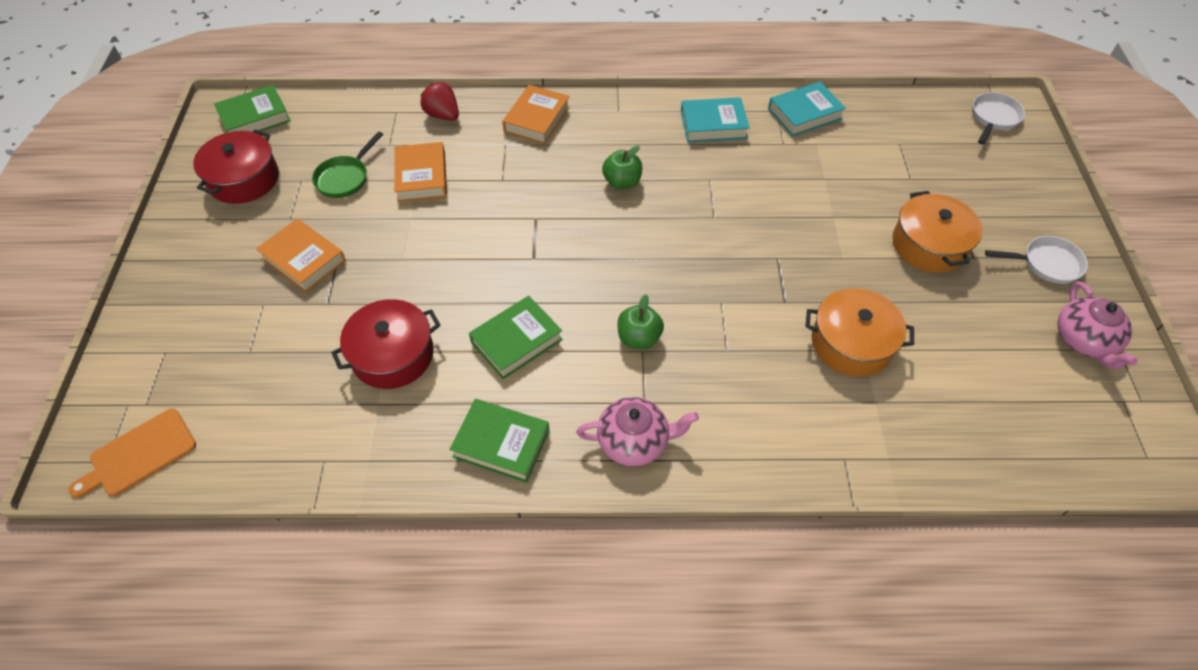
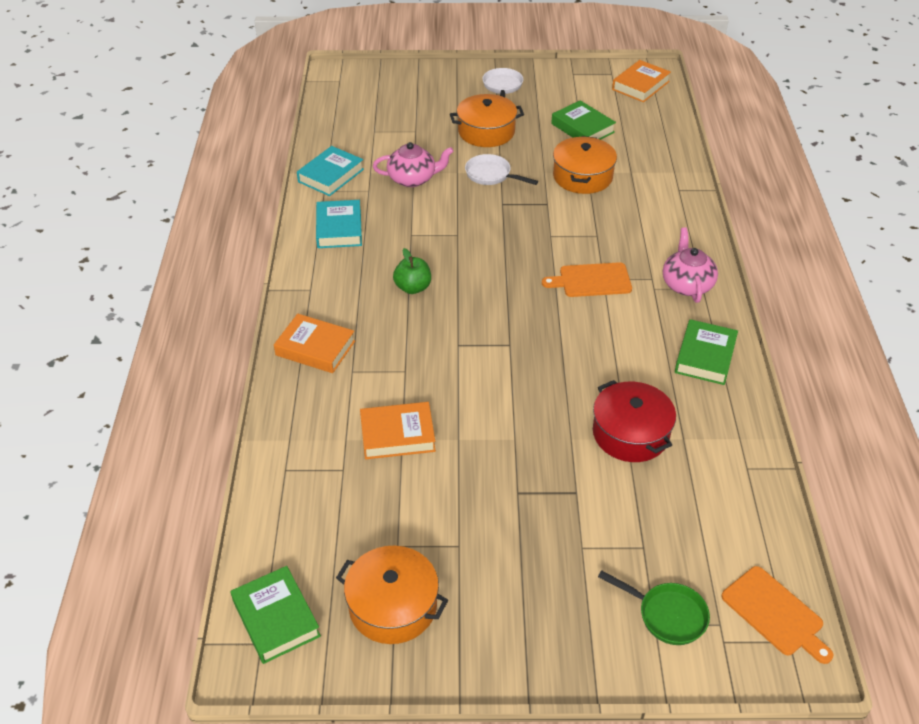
camera: 90 degrees left, 10 degrees down
(244, 179) = (393, 606): red pot -> orange pot
(304, 260) = (519, 521): orange book -> orange book (640, 85)
(345, 178) = (396, 503): green pan -> green pan (667, 615)
(443, 115) = (298, 426): red strawberry -> none
(516, 341) = (604, 352): green book -> green book (582, 128)
(639, 338) = (591, 280): green apple -> orange cutting board
(804, 114) = (330, 175): turquoise book -> turquoise book turned 60 degrees clockwise
(993, 118) = (349, 84): white pan -> white pan (491, 175)
(1084, 340) = (568, 84): pink teapot -> pink teapot (413, 179)

